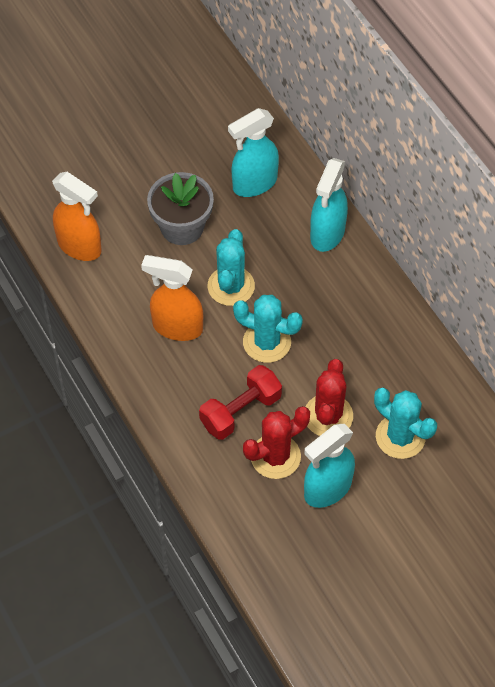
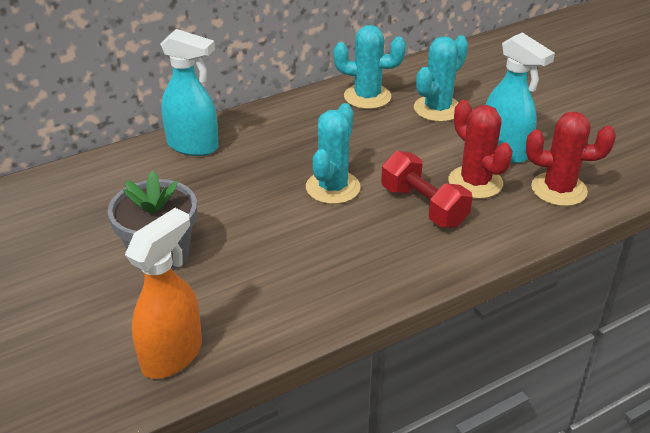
camera: 90 degrees left, 20 degrees down
(177, 327) = (311, 257): orange spray bottle -> none
(231, 286) = (255, 214): turquoise cactus -> turquoise cactus (367, 97)
(254, 184) = (109, 196): turquoise spray bottle -> none
(328, 416) = (421, 149): red cactus -> red cactus (558, 189)

